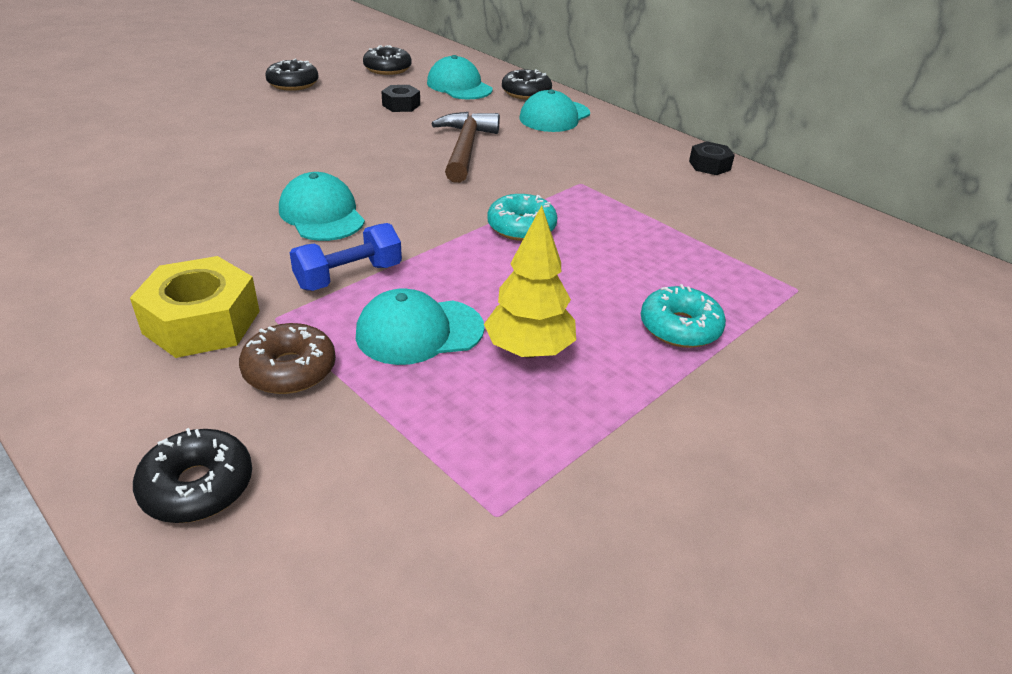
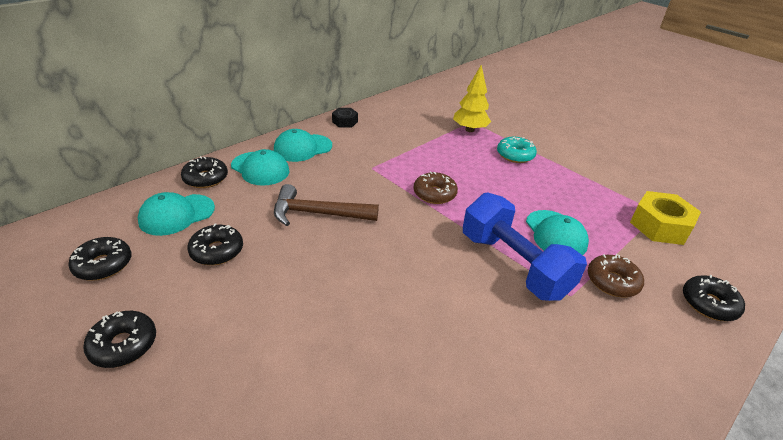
camera: 90 degrees left, 0 degrees up
(202, 322) = (591, 331): yellow nut -> yellow nut (660, 226)
(322, 214) = (437, 286): turquoise cap -> turquoise cap (302, 148)
(349, 276) = (514, 265): blue dumbbell -> blue dumbbell, size x1.77
(401, 105) = (217, 251): black nut -> black donut
(521, 227) = (434, 194): turquoise donut -> brown donut
(528, 350) = (553, 198): yellow tree -> yellow tree (470, 130)

